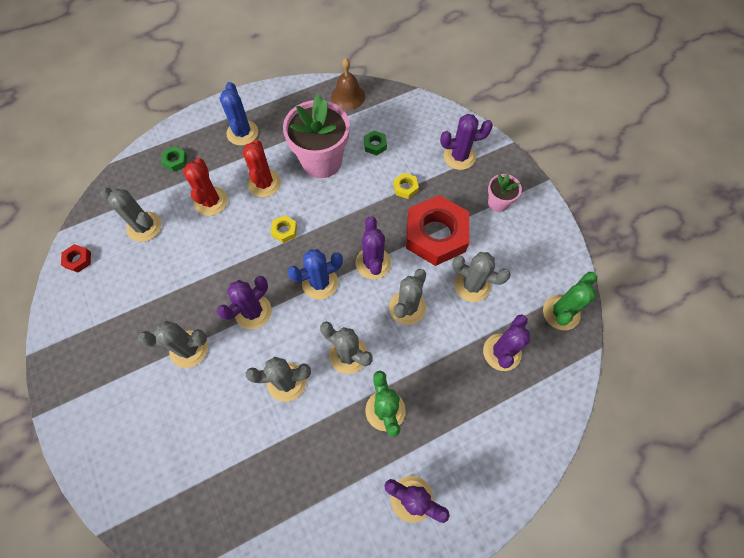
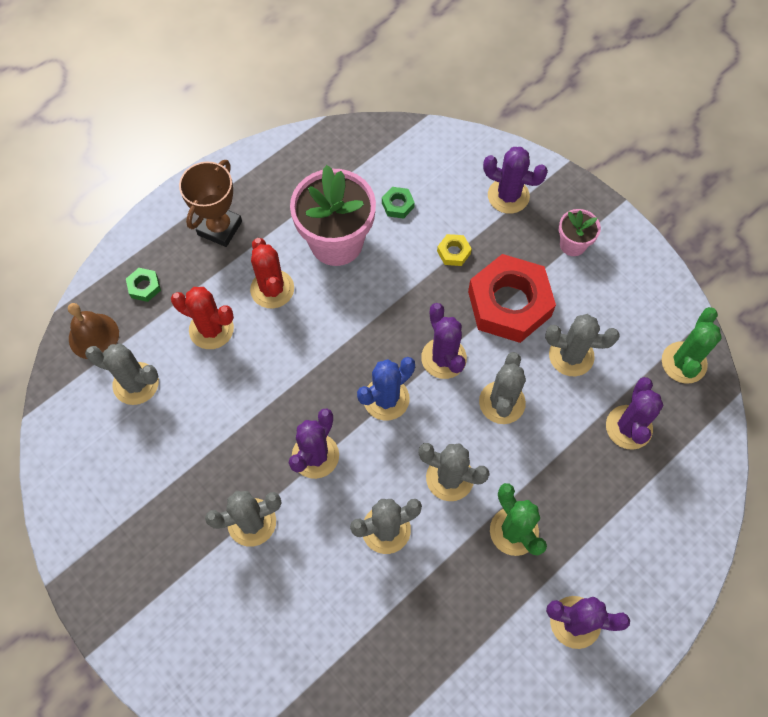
camera: 15 degrees left, 0 degrees up
(78, 260) = (65, 448): red nut -> none
(211, 201) = (211, 329): red cactus -> red cactus turned 45 degrees counterclockwise
(242, 133) = (220, 228): blue cactus -> brown trophy
(284, 231) = (319, 344): yellow nut -> none
(348, 96) = (341, 147): brown bell -> brown bell (93, 336)
(459, 156) = (508, 196): purple cactus -> purple cactus turned 45 degrees clockwise

